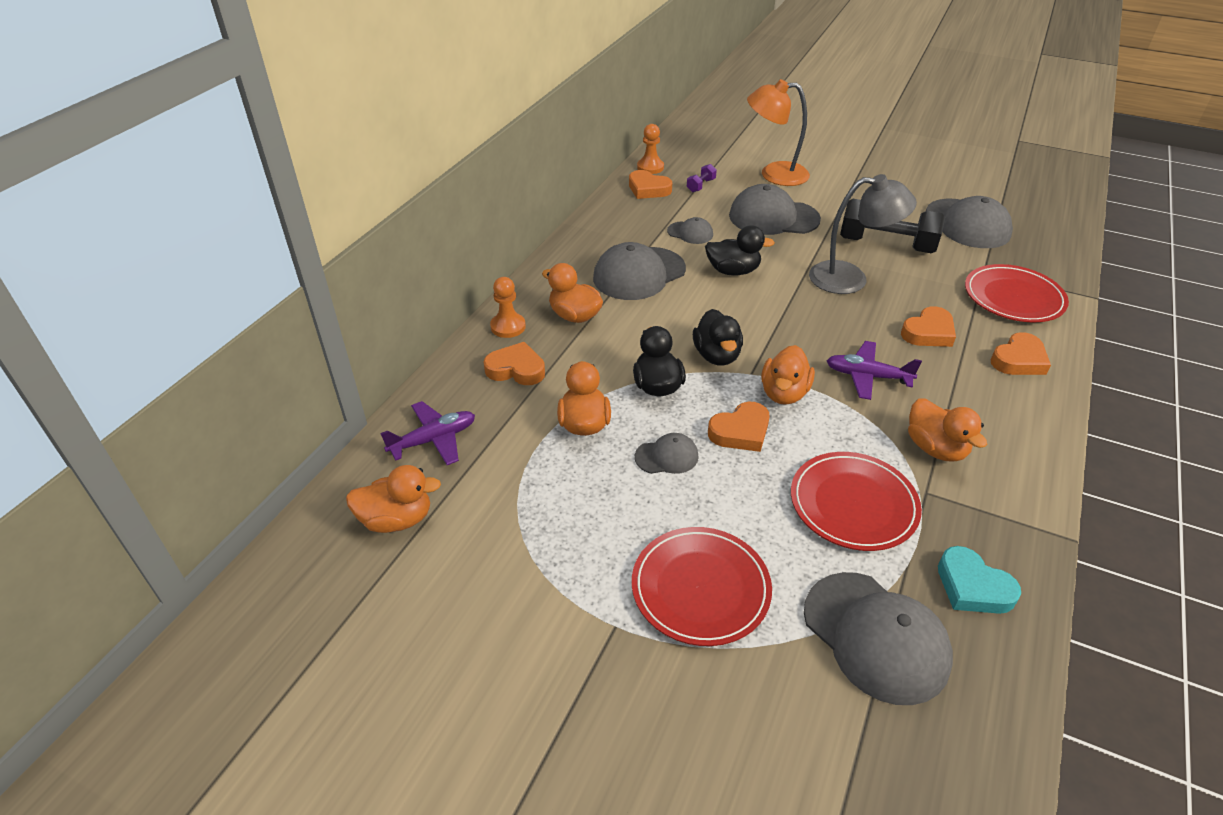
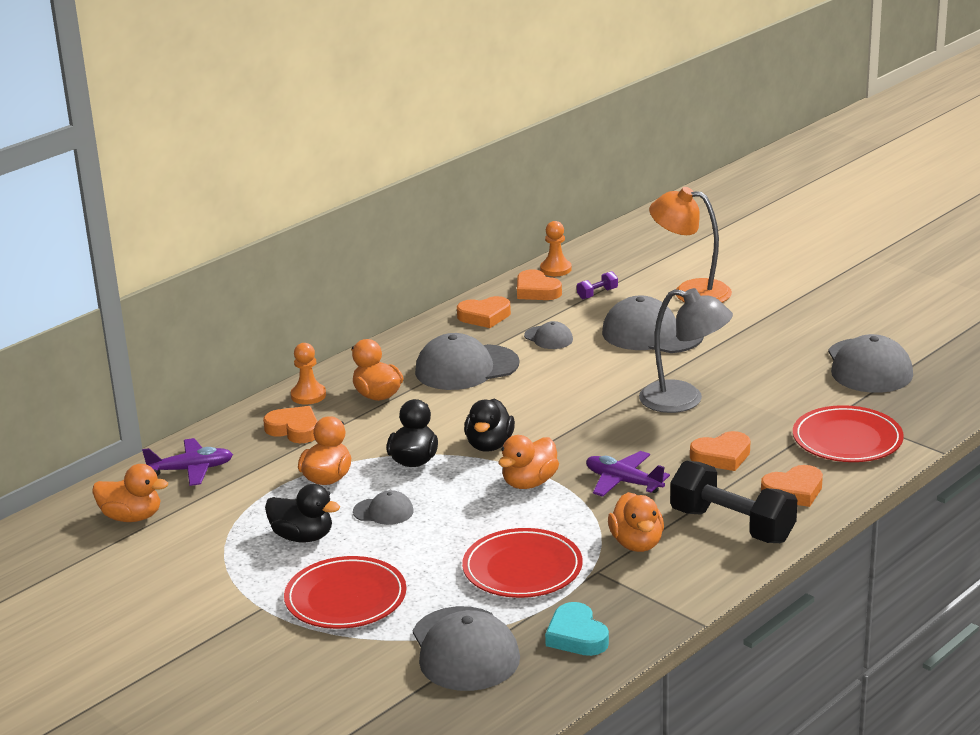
camera: 20 degrees right, 15 degrees down
(733, 271) = (565, 378): black duck -> black duck (303, 537)
(740, 431) = (464, 504): orange heart -> orange heart (484, 316)
(886, 245) = (753, 375): black dumbbell -> black dumbbell (732, 526)

